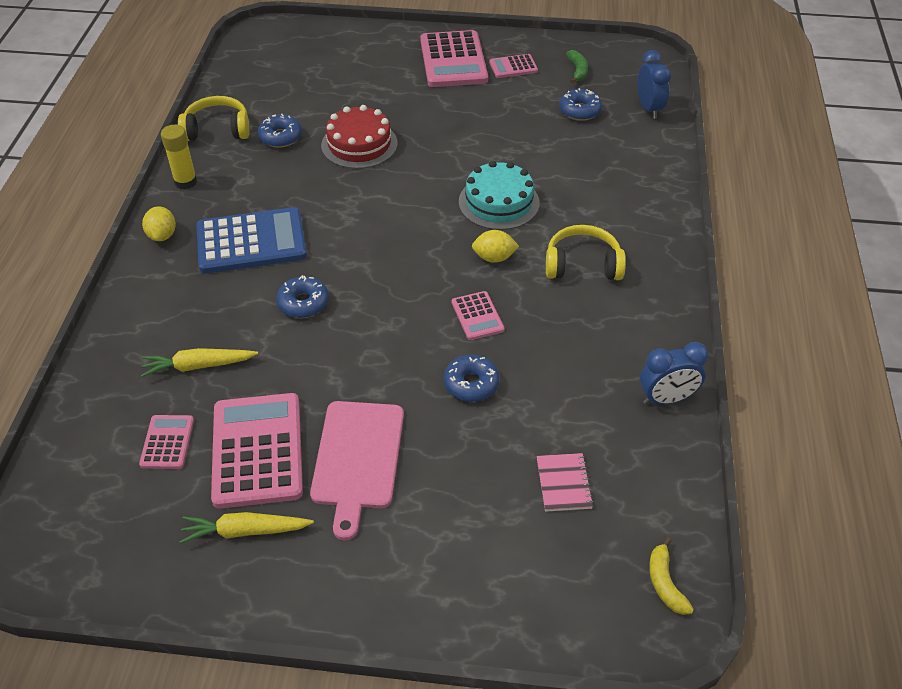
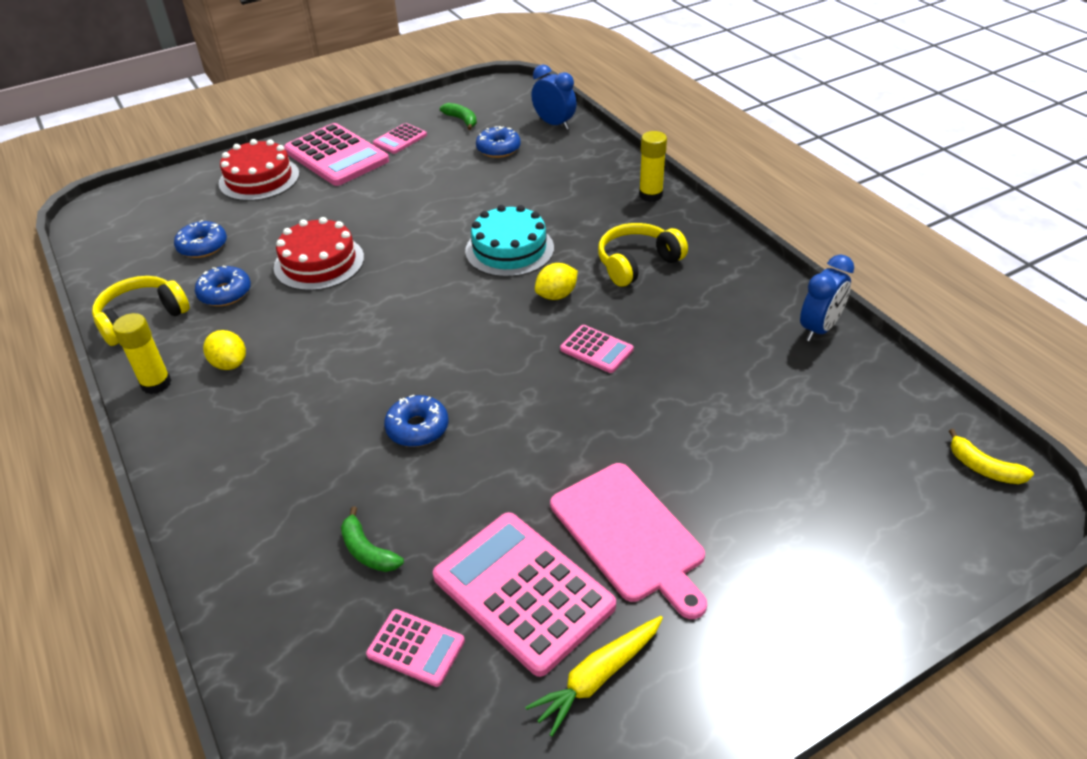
camera: 35 degrees left, 5 degrees down
(162, 235) = (183, 448): yellow lemon -> yellow lemon (229, 364)
(167, 442) = (416, 648): pink calculator -> pink calculator turned 150 degrees clockwise
(198, 366) = (367, 551): yellow carrot -> green banana
(251, 242) = (297, 402): blue calculator -> none
(383, 55) = (259, 179): none -> red cake
(471, 384) = (655, 408): blue donut -> blue donut (202, 246)
(563, 483) = (822, 441): pink notebook -> none
(658, 212) = (650, 195): none -> yellow glue stick

